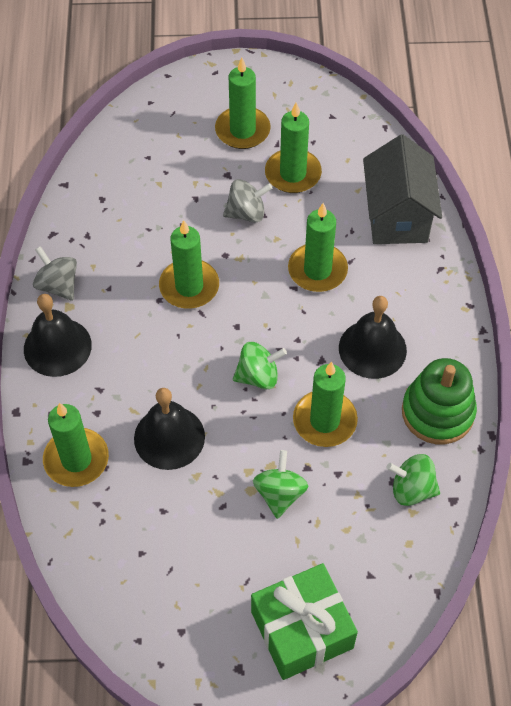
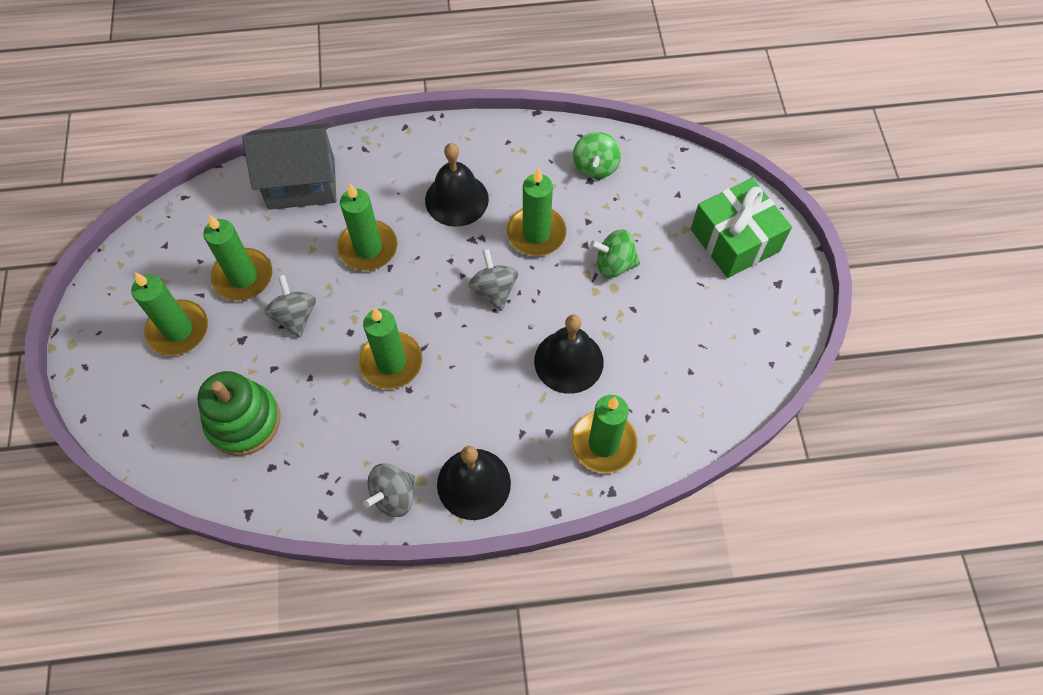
camera: 95 degrees left, 5 degrees up
(258, 376) = (494, 290): green spinning top -> grey spinning top
(437, 412) = (519, 149): green stacking toy -> green stacking toy (243, 421)

